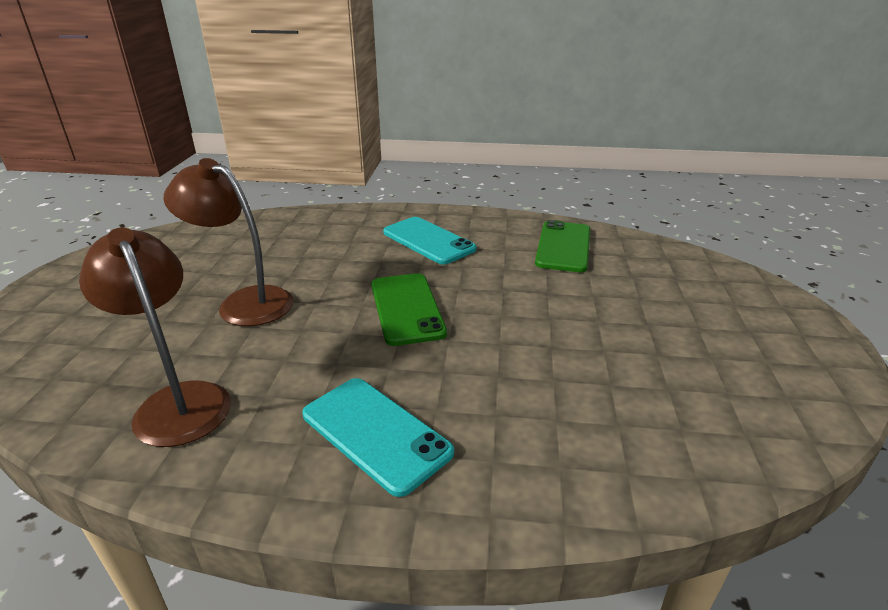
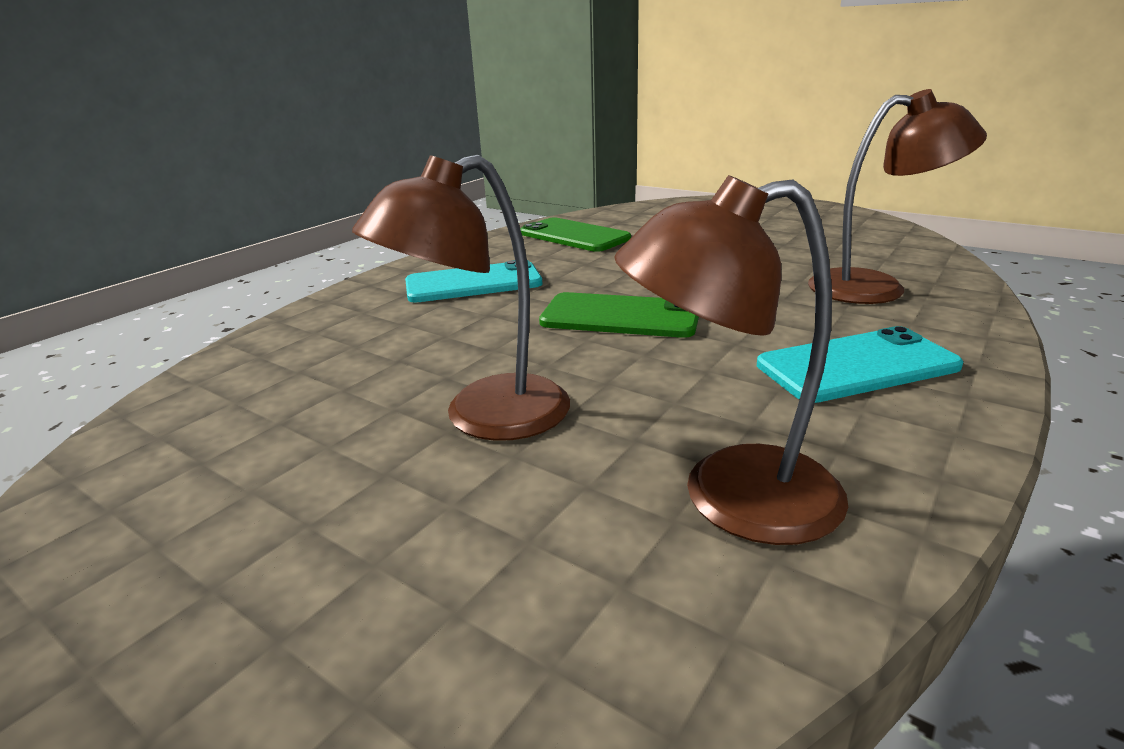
camera: 60 degrees left, 5 degrees down
(574, 428) = (875, 287): none -> brown lamp

